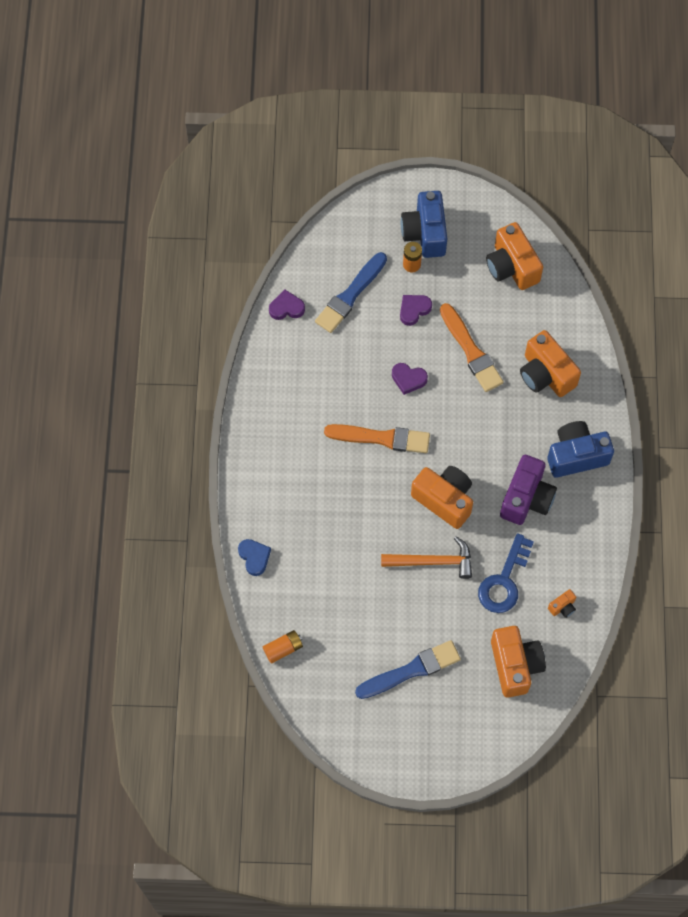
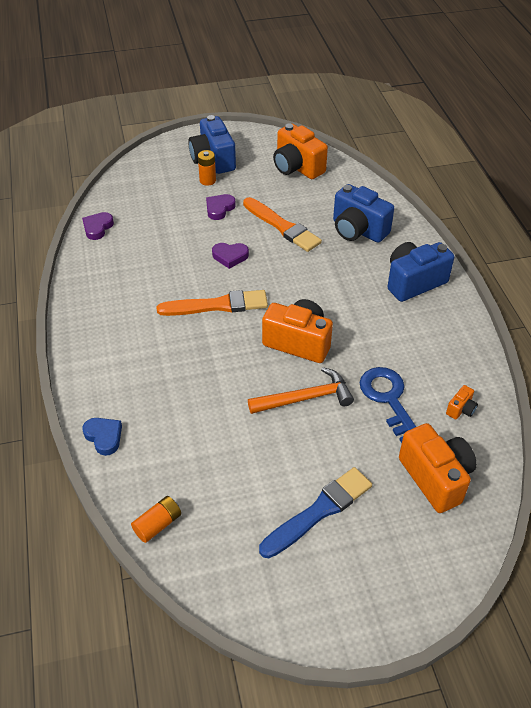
camera: 15 degrees left, 20 degrees down
(286, 308) = (97, 228): purple heart -> purple heart turned 45 degrees counterclockwise
(350, 295) = (157, 209): blue brush -> none
(504, 581) = (388, 399): blue key -> blue key turned 150 degrees clockwise
(526, 498) = (381, 324): purple camera -> none
(546, 374) = (358, 230): orange camera -> blue camera

